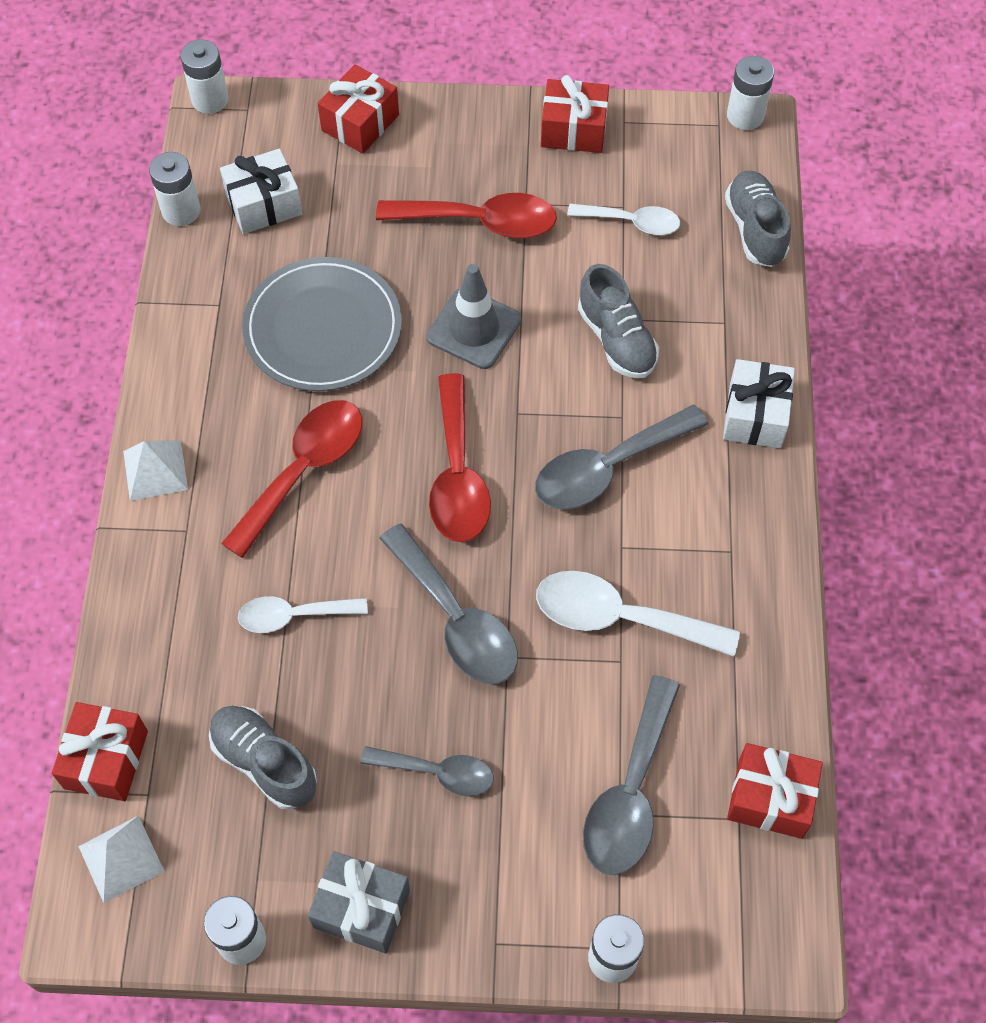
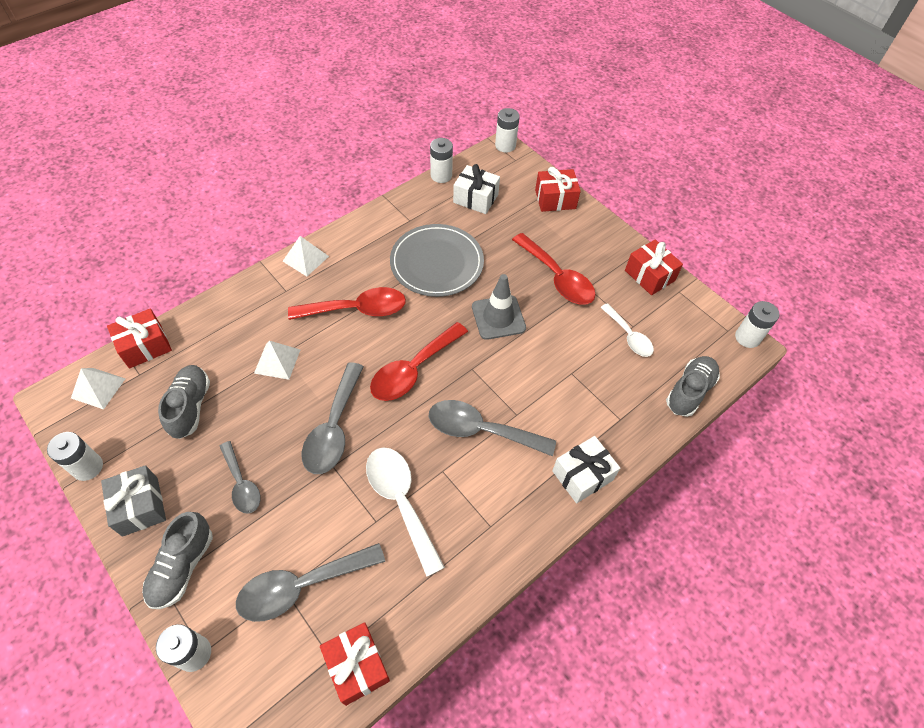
camera: 45 degrees right, 5 degrees down
(293, 616) = (277, 361): white spoon -> white pyramid
(616, 339) = (557, 379): grey shoe -> grey shoe (182, 567)

